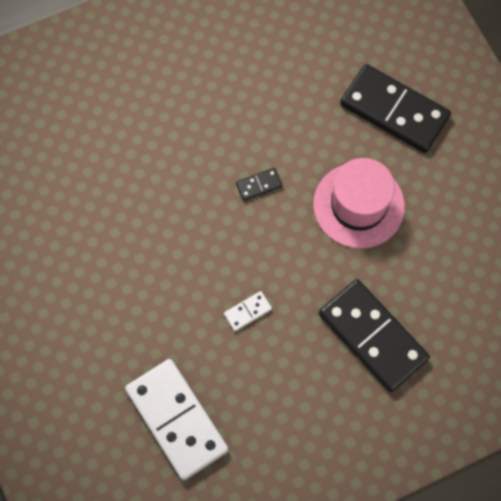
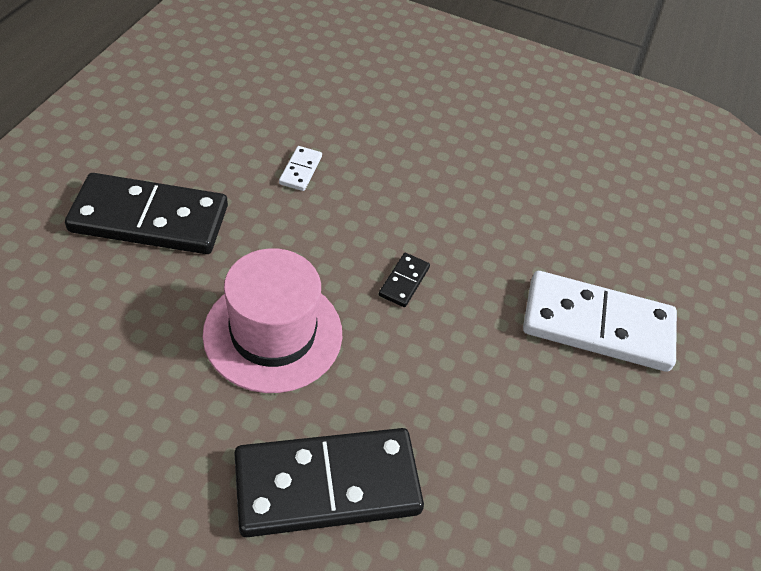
camera: 130 degrees right, 20 degrees down
(177, 419) = (285, 73): white domino -> white domino (597, 325)

